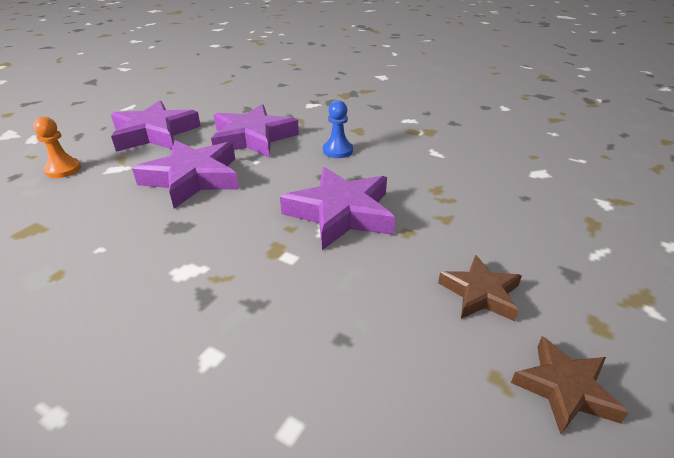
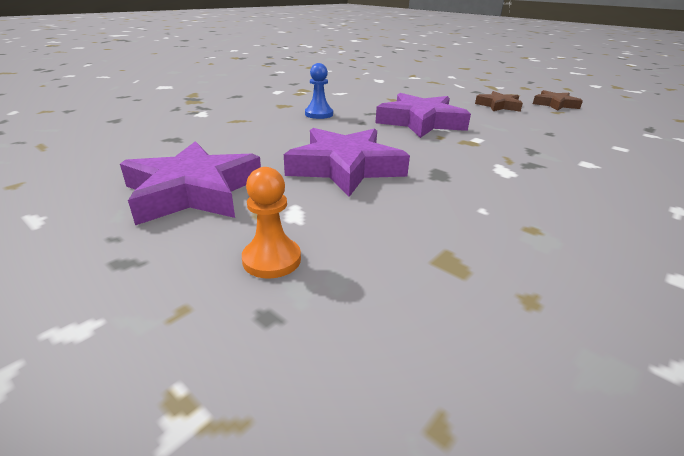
camera: 80 degrees left, 5 degrees down
(253, 138) = (264, 140): purple star -> none

